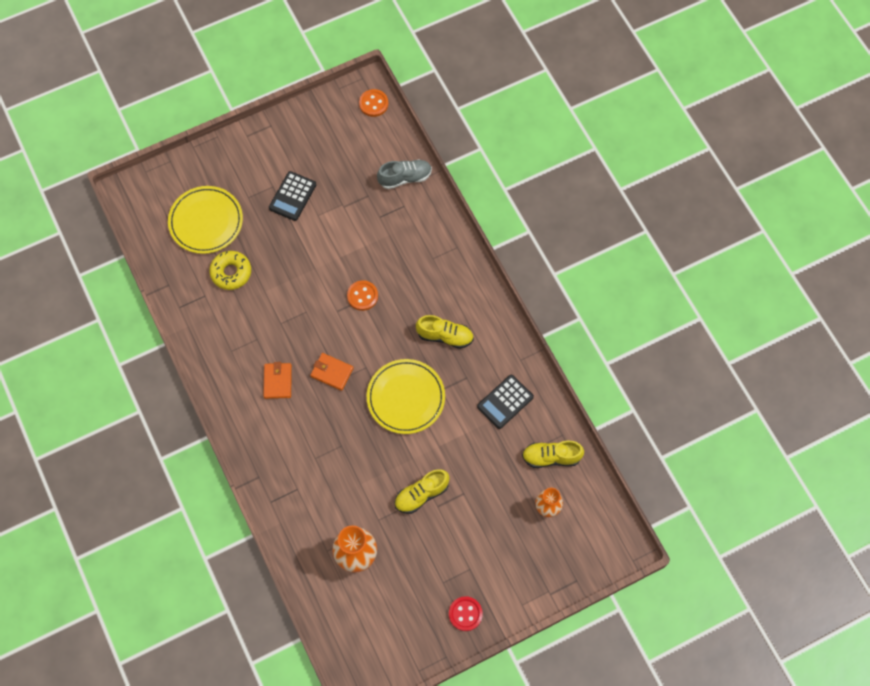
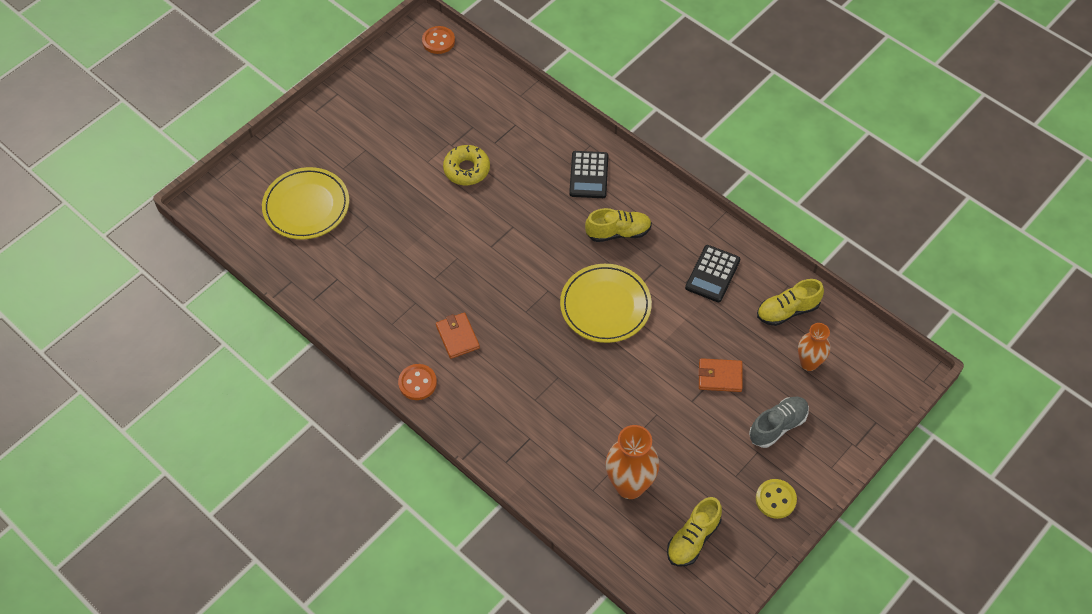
camera: 20 degrees left, 10 degrees down
(231, 272) = (356, 246): yellow donut -> yellow donut (467, 169)
(292, 196) = (391, 152): black calculator -> black calculator (589, 175)
(332, 372) = (513, 308): orange wallet -> orange wallet (720, 376)
(362, 296) = (511, 223): orange button -> orange button (417, 383)
(405, 178) = (504, 98): grey shoe -> grey shoe (777, 426)
(421, 494) = (669, 395): yellow shoe -> yellow shoe (693, 538)
(465, 614) = (775, 499): red button -> yellow button

